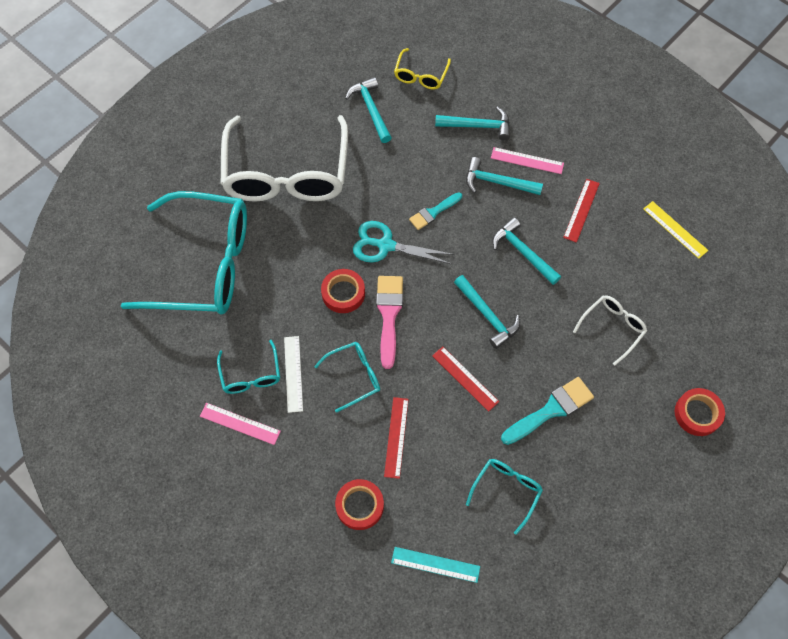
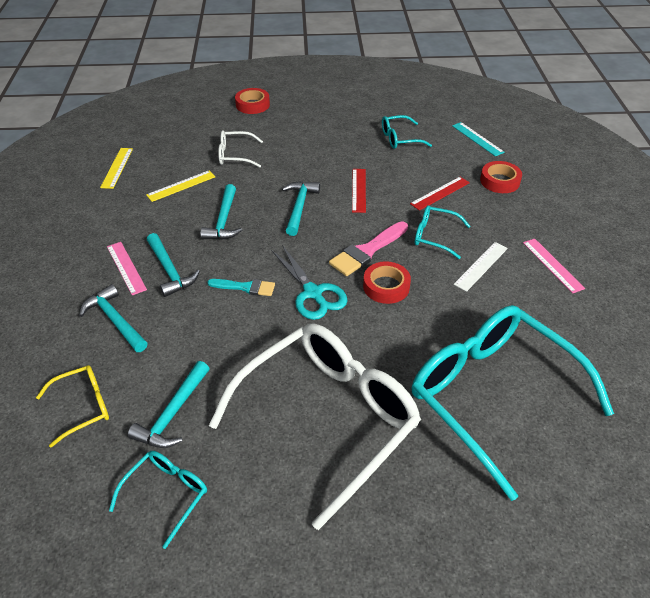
camera: 135 degrees left, 20 degrees down
(251, 375) = (517, 286): turquoise glasses -> turquoise glasses (166, 495)
(551, 410) = (327, 149): turquoise brush -> none
(581, 210) = (148, 214): red ruler -> none
(601, 256) = (181, 186): none -> yellow ruler

